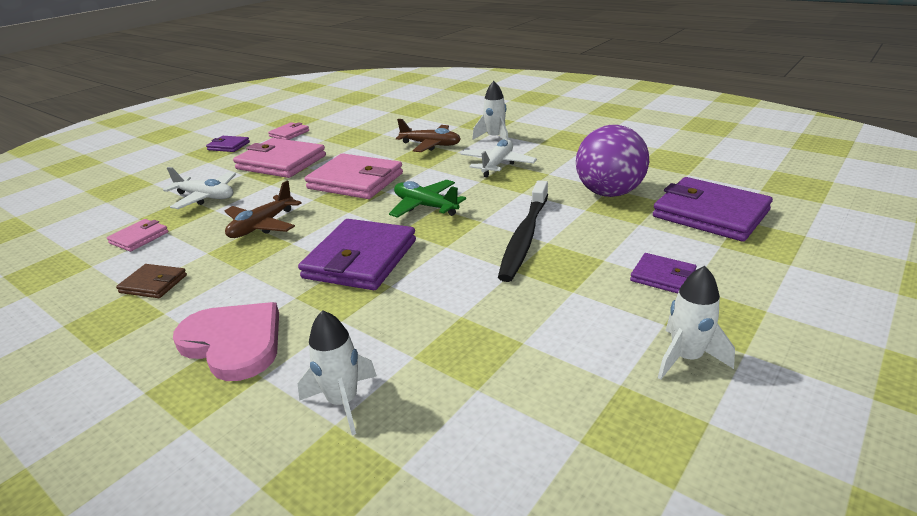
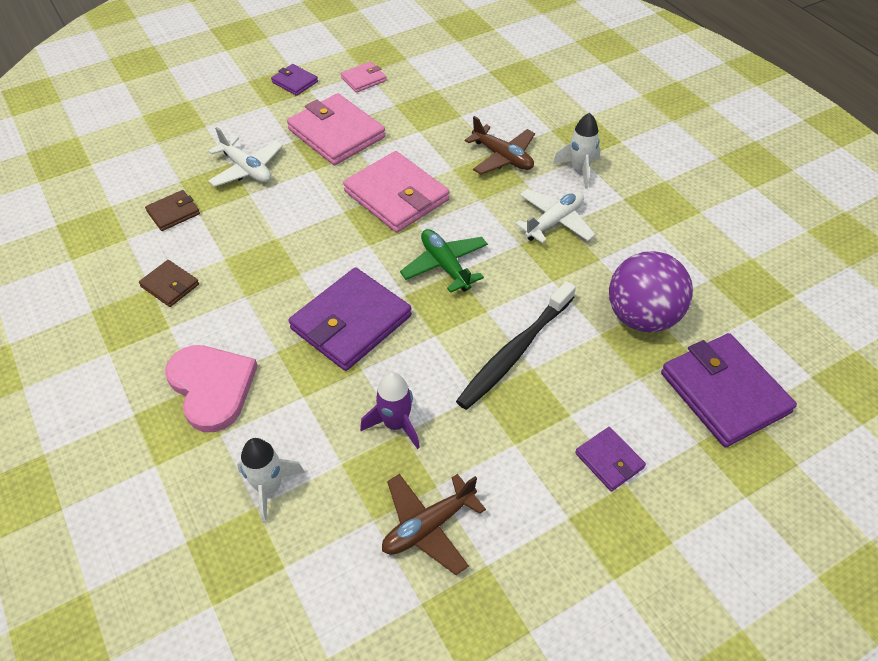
camera: 20 degrees right, 20 degrees up
(139, 238) = (173, 212): pink wallet -> brown wallet
(262, 226) = (283, 237): brown plane -> brown plane (428, 526)
(450, 311) = (395, 424): none -> purple rocket
(686, 358) = (559, 563): white rocket -> none

